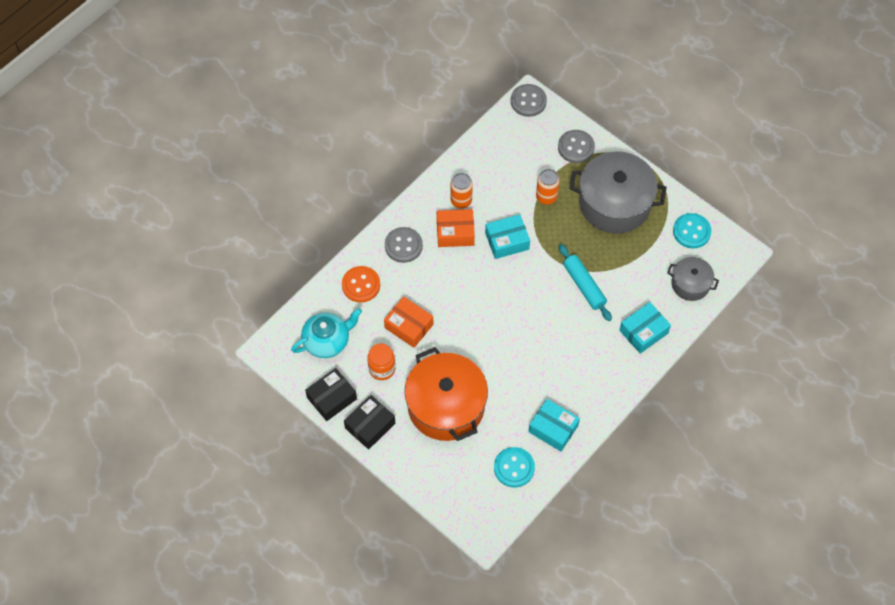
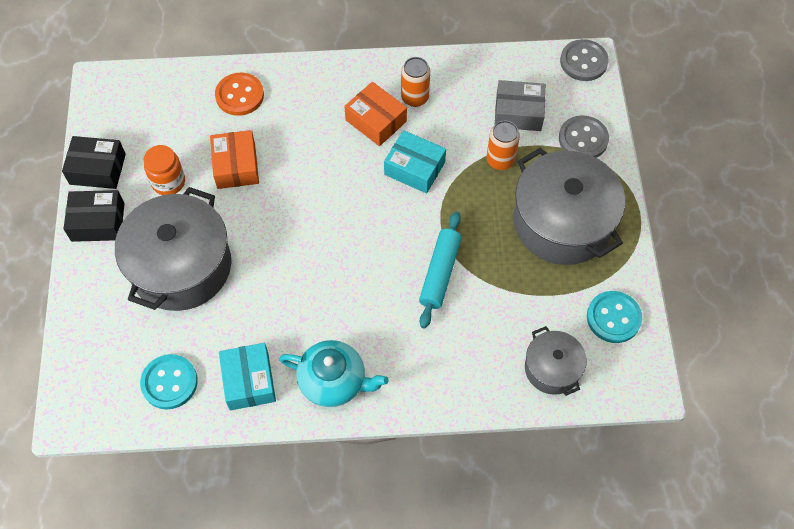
camera: 45 degrees right, 0 degrees up
(327, 340) = (155, 117): turquoise teapot -> turquoise teapot (334, 381)
(403, 246) = (316, 93): grey button -> none
(446, 406) = (181, 266): orange pot -> grey pot
(526, 161) = (518, 112): none -> grey box
(643, 332) = (448, 371): turquoise box -> none

